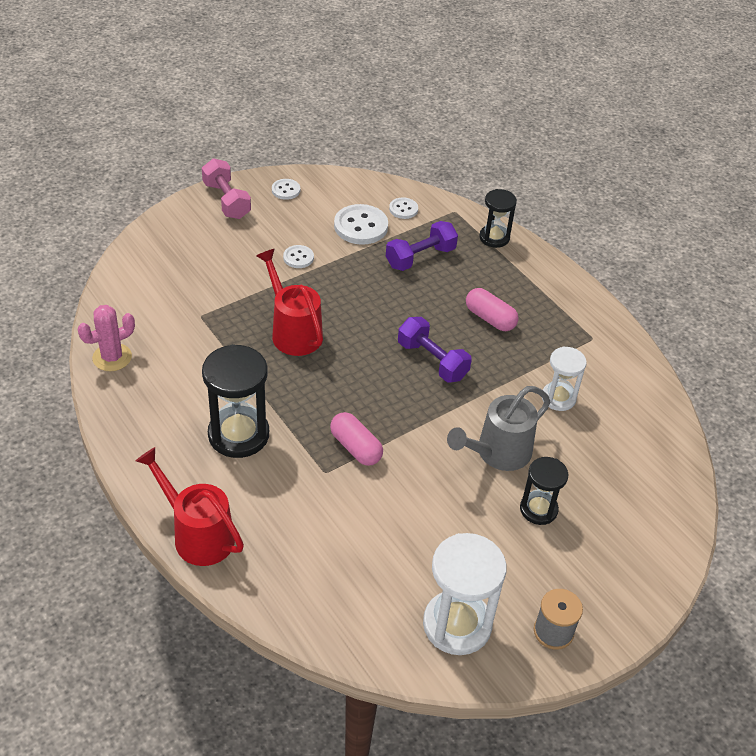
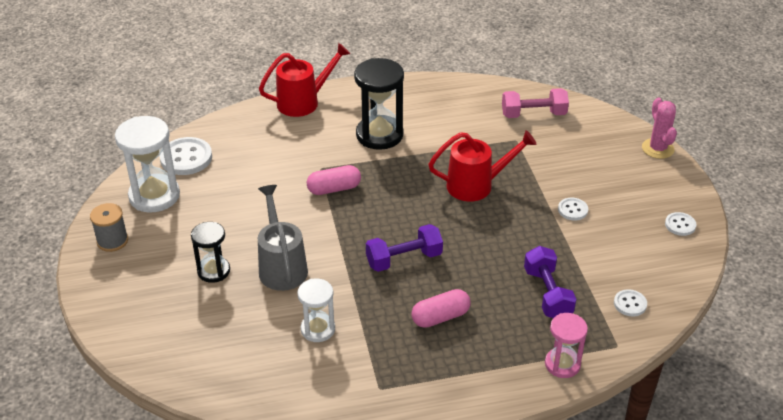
camera: 115 degrees right, 5 degrees down
(112, 357) = (486, 91): pink cactus -> pink cactus (657, 149)
(226, 200) = (670, 183): pink dumbbell -> pink dumbbell (533, 114)
(361, 226) = (609, 263): white button -> white button (186, 158)
(494, 238) = (562, 364): black hourglass -> pink hourglass

